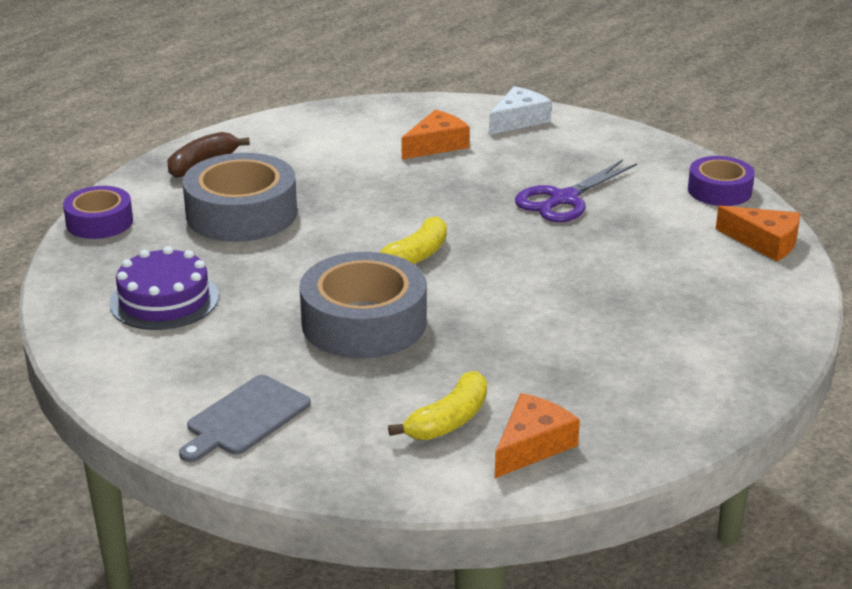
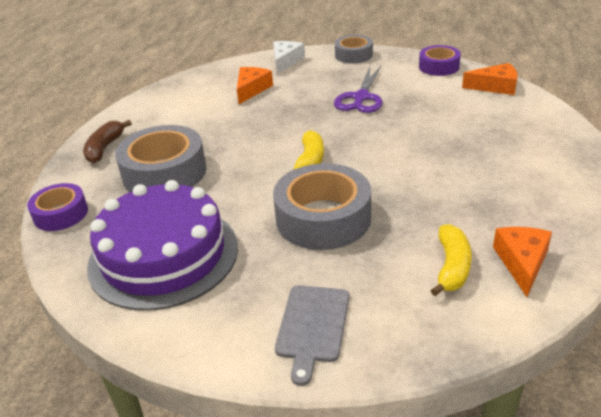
camera: 25 degrees left, 5 degrees up
(164, 300) = (163, 255): purple cake -> purple cake, size x1.69
(620, 138) = (353, 55): none -> grey tape

